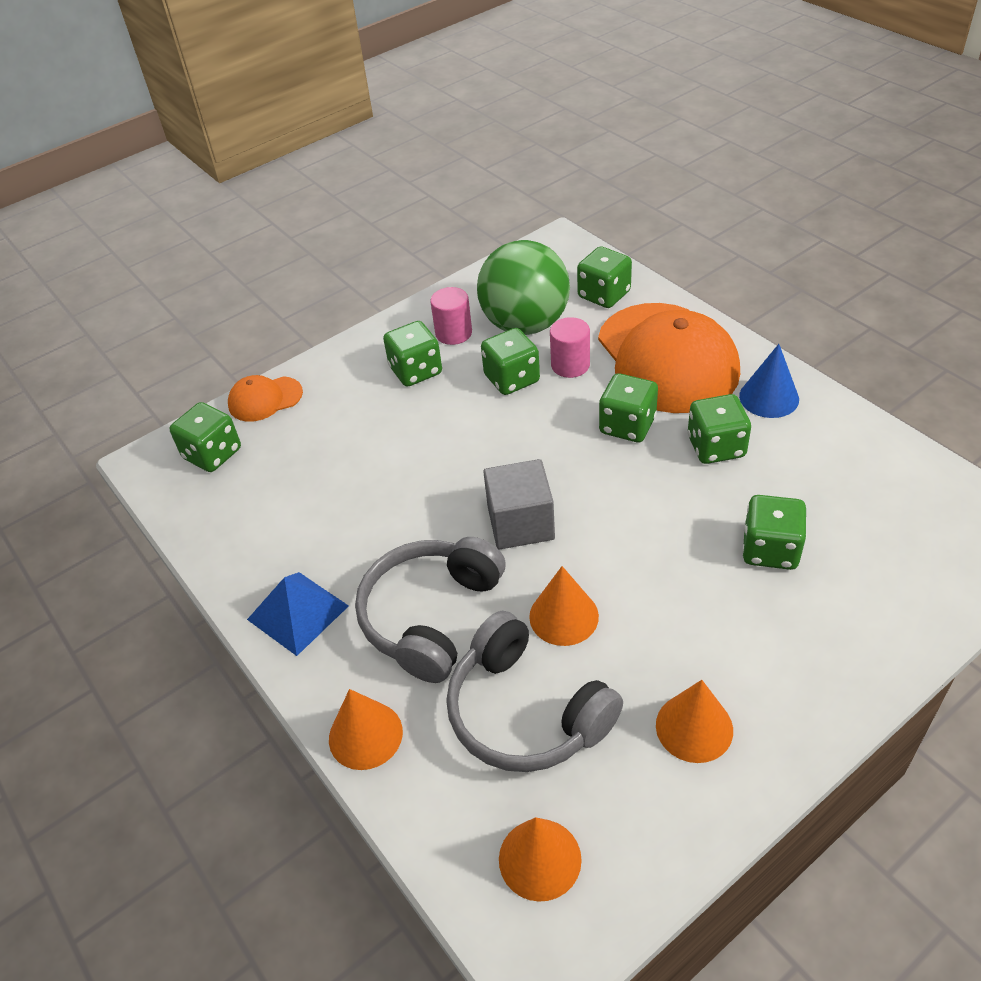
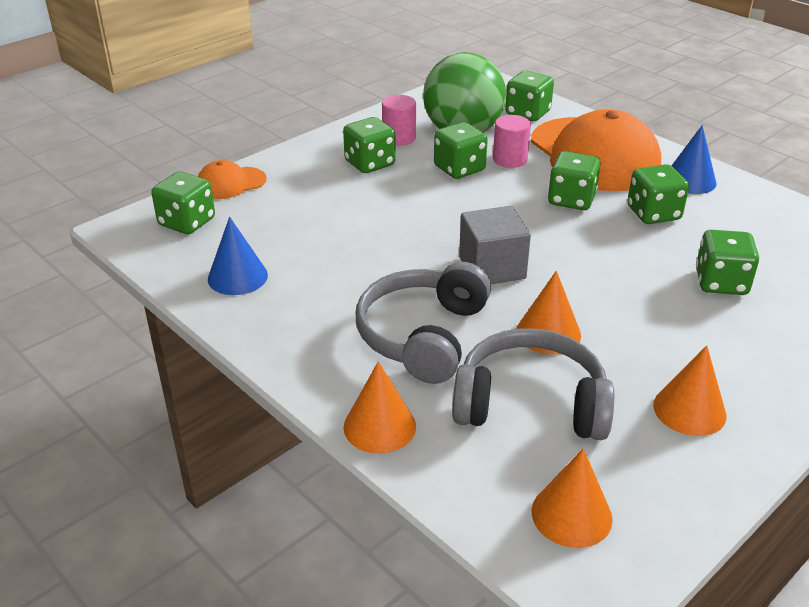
camera: 10 degrees left, 10 degrees down
(253, 530) = (237, 277): none -> blue cone
(297, 612) = (293, 336): blue pyramid -> none
(526, 711) = (530, 403): grey headphones -> grey headphones turned 150 degrees clockwise

